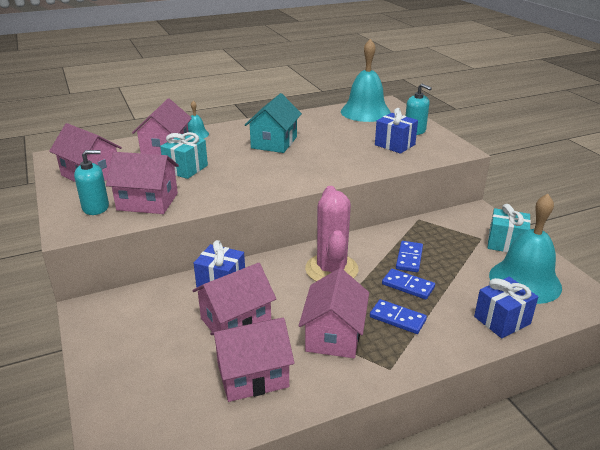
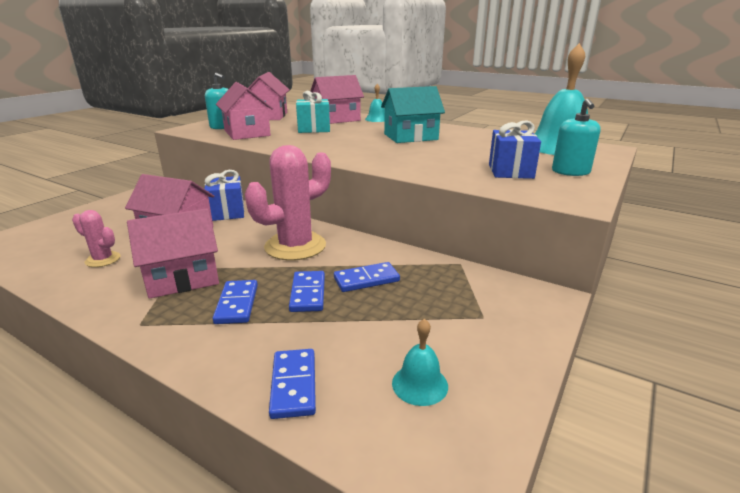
camera: 55 degrees right, 5 degrees down
(252, 375) = (103, 259): pink house -> pink cactus
(502, 320) = (294, 385): blue gift -> blue domino
(505, 243) = (500, 341): turquoise gift -> none
(525, 281) = (420, 384): turquoise bell -> turquoise bell, size x0.45

